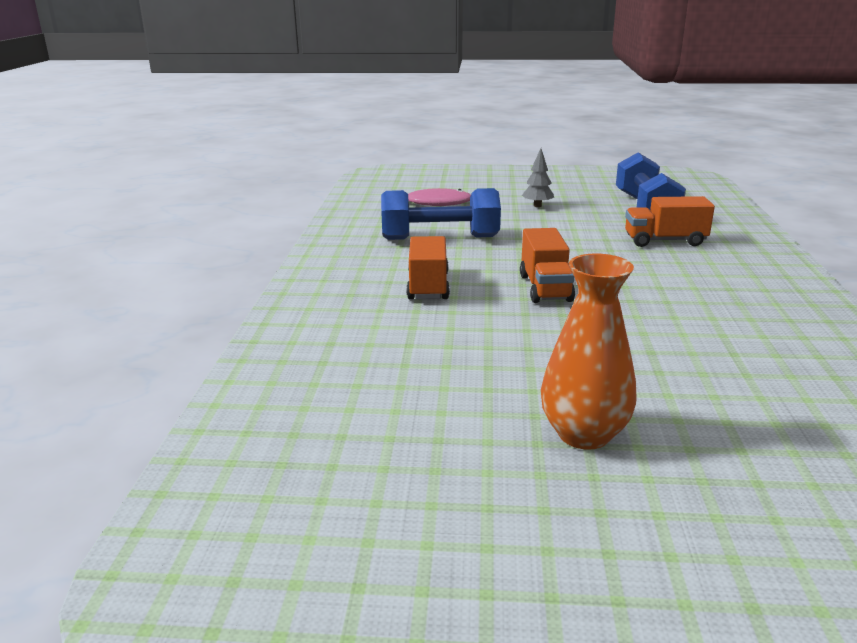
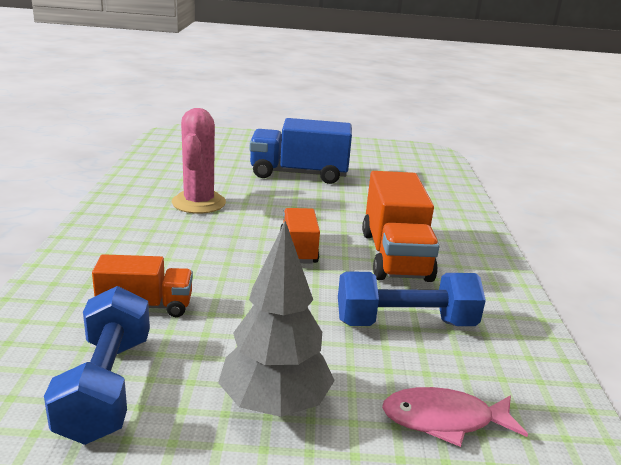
camera: 175 degrees right, 0 degrees up
(428, 286) = (395, 256): orange truck -> orange truck, size x1.69
(537, 206) = (275, 404): grey tree -> grey tree, size x2.13
(584, 434) = (299, 174): orange vase -> blue truck
(722, 346) = (199, 203): none -> pink cactus

